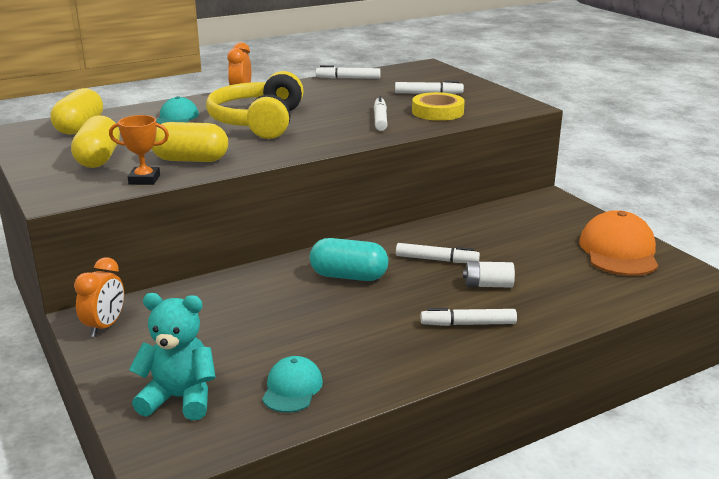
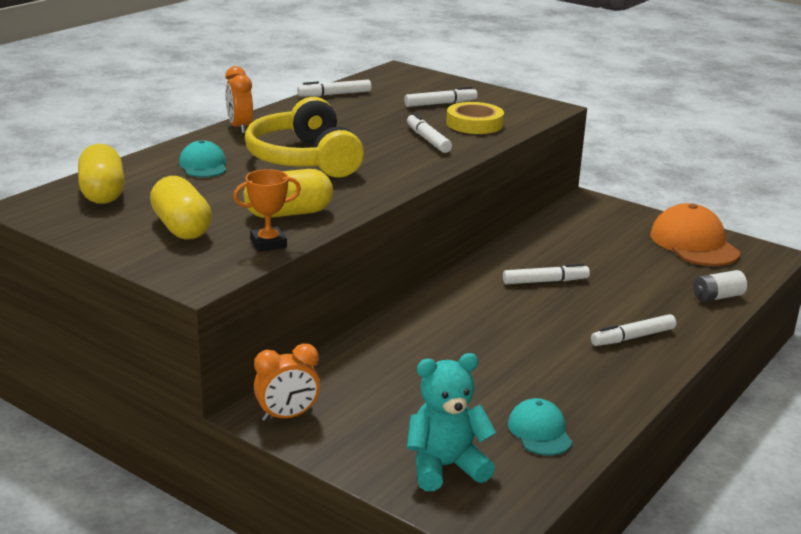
camera: 25 degrees left, 0 degrees up
(105, 326) = (287, 416): orange clock -> orange clock turned 75 degrees clockwise
(349, 276) = (480, 314): turquoise capsule -> none
(488, 285) = (614, 297): white battery -> white battery (717, 297)

